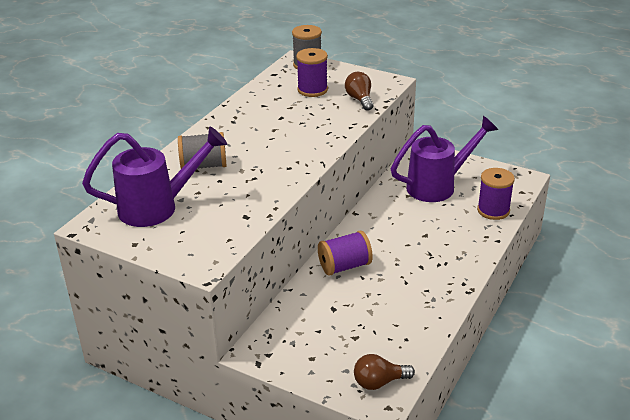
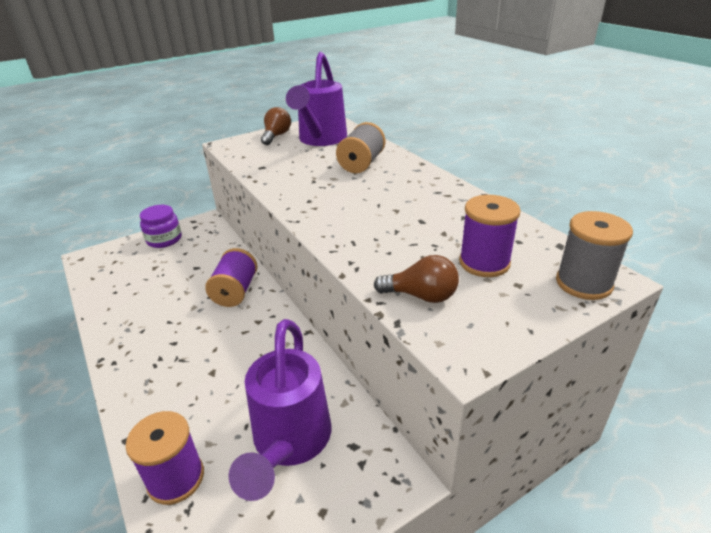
camera: 120 degrees right, 0 degrees up
(308, 362) = (164, 239): none -> purple jar
(379, 382) = (103, 262): brown light bulb -> brown light bulb (276, 136)

